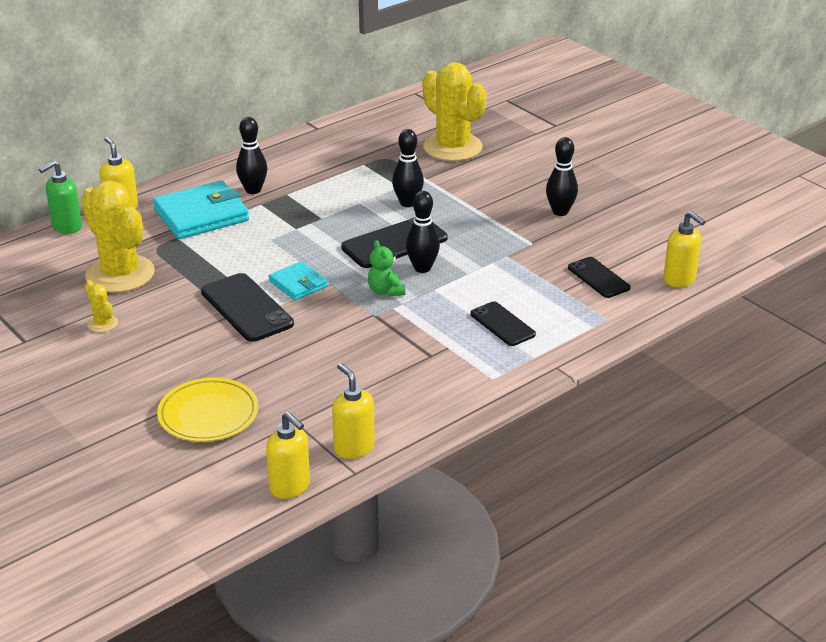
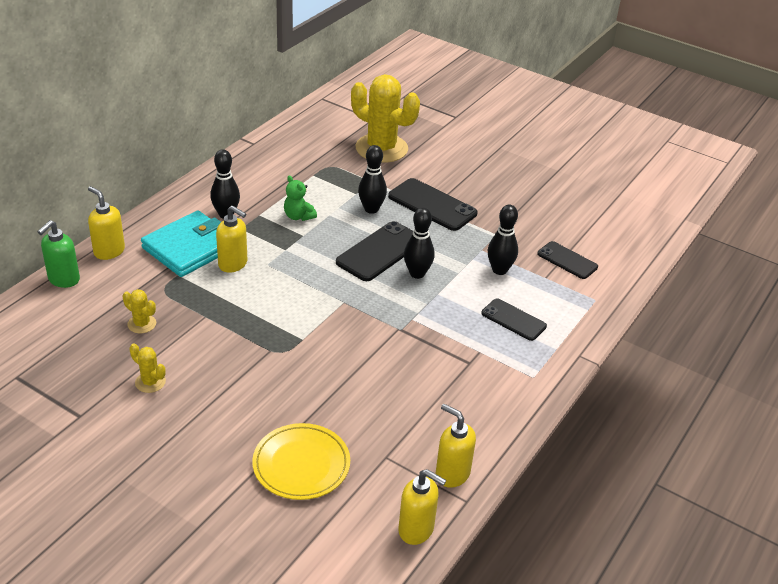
camera: 20 degrees left, 5 degrees up
(120, 274) = (142, 324): yellow cactus -> yellow cactus, size x0.42
(247, 308) = (281, 341): black phone -> black phone (432, 205)
(298, 284) = (315, 307): turquoise wallet -> none
(386, 291) = (397, 302): green teddy bear -> green teddy bear (298, 216)
(560, 212) = (503, 200): black bowling pin -> black bowling pin (499, 270)
(679, 280) = (631, 252): yellow soap dispenser -> yellow soap dispenser (233, 264)

